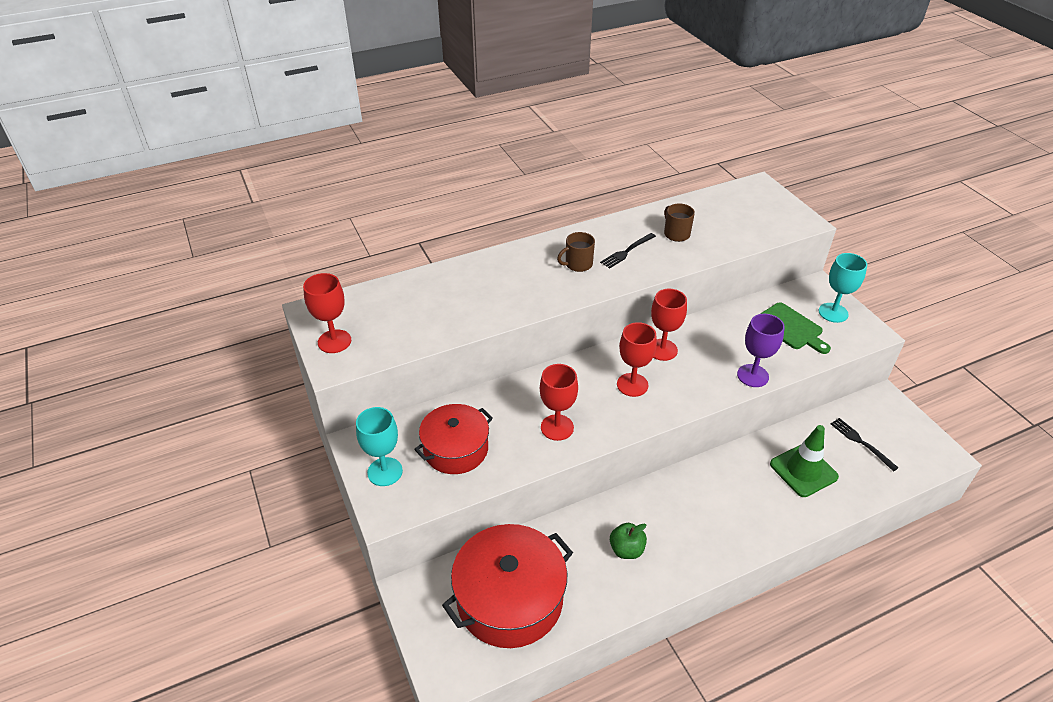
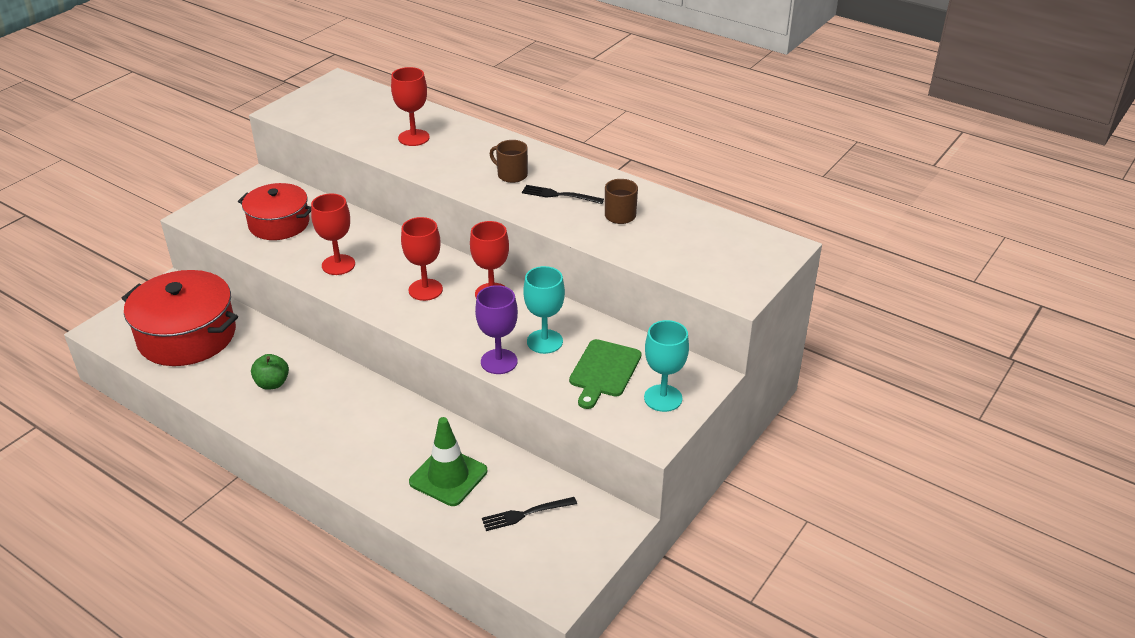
camera: 60 degrees right, 5 degrees down
(334, 341) = (309, 102): red goblet -> red goblet (414, 138)
(385, 472) = (235, 201): turquoise goblet -> turquoise goblet (544, 341)
(860, 442) = (525, 514): black fork -> black fork turned 135 degrees counterclockwise

